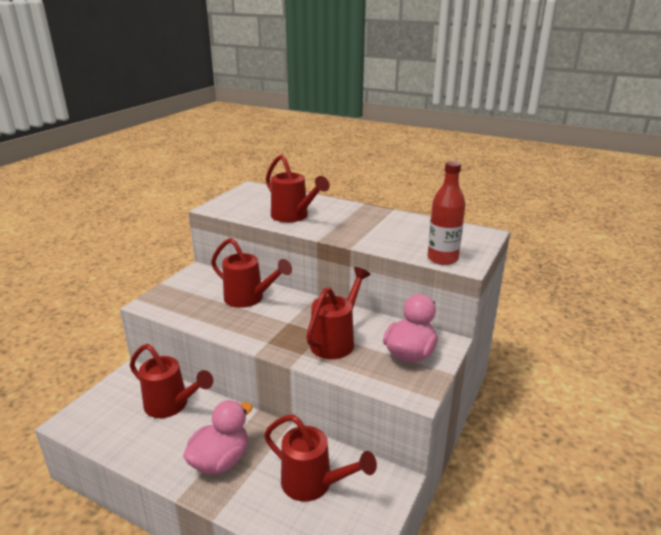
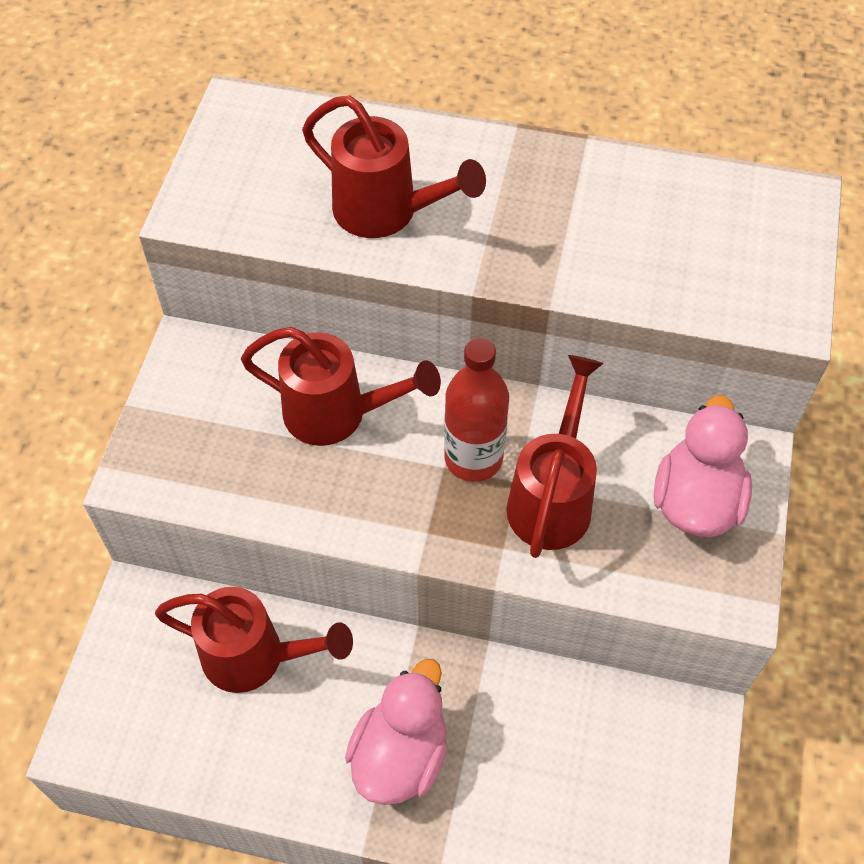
camera: 15 degrees left, 30 degrees up
(313, 484) = (573, 761): red watering can -> none
(442, 259) = (740, 307): red bottle -> red bottle (473, 458)

